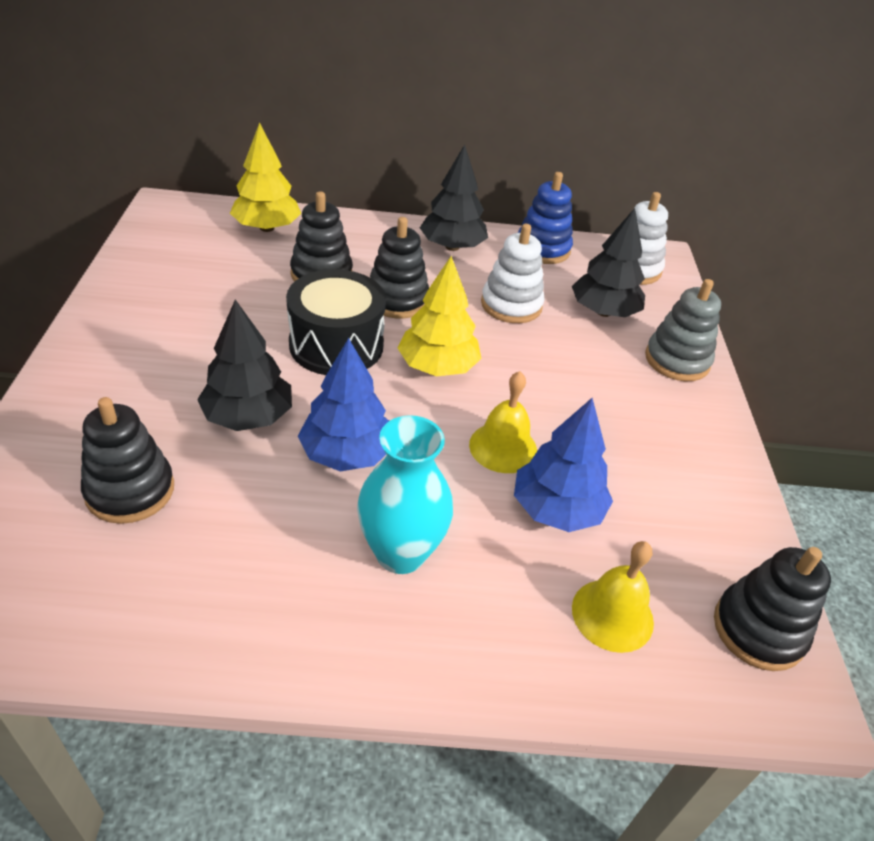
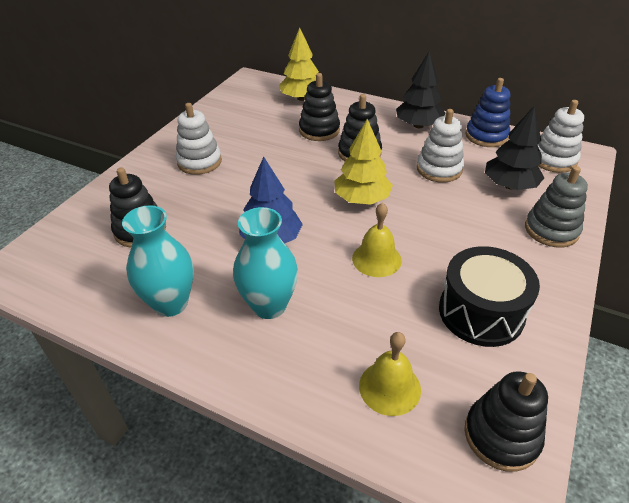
camera: 30 degrees right, 0 degrees up
(163, 356) = (199, 162): none -> white stacking toy
(248, 416) = (226, 204): black tree -> none
(253, 593) = (171, 303): none -> turquoise vase
(336, 345) = (303, 173): black drum -> black drum (481, 312)
(556, 509) = (391, 308): blue tree -> none

